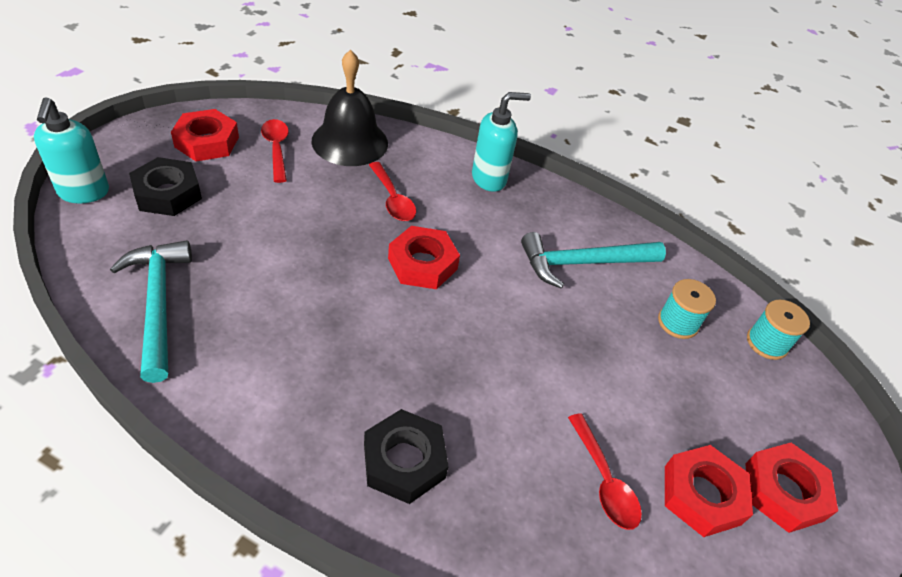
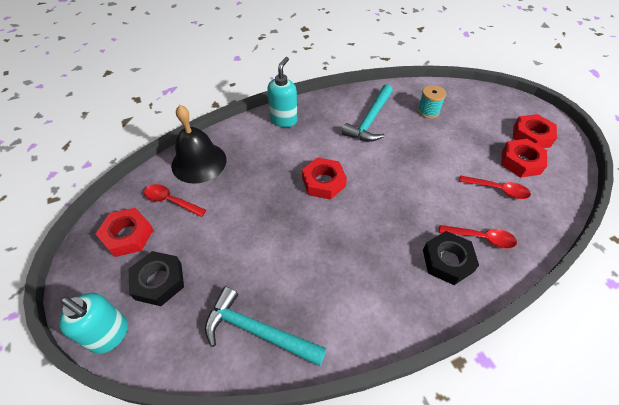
camera: 45 degrees left, 5 degrees up
(392, 199) = (264, 168): red spoon -> red spoon (481, 238)
(766, 343) = (457, 91): turquoise spool -> none

